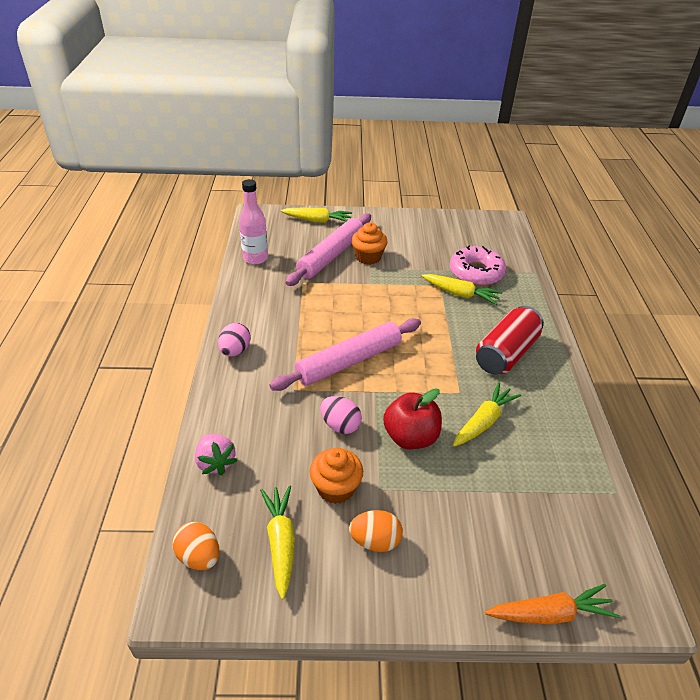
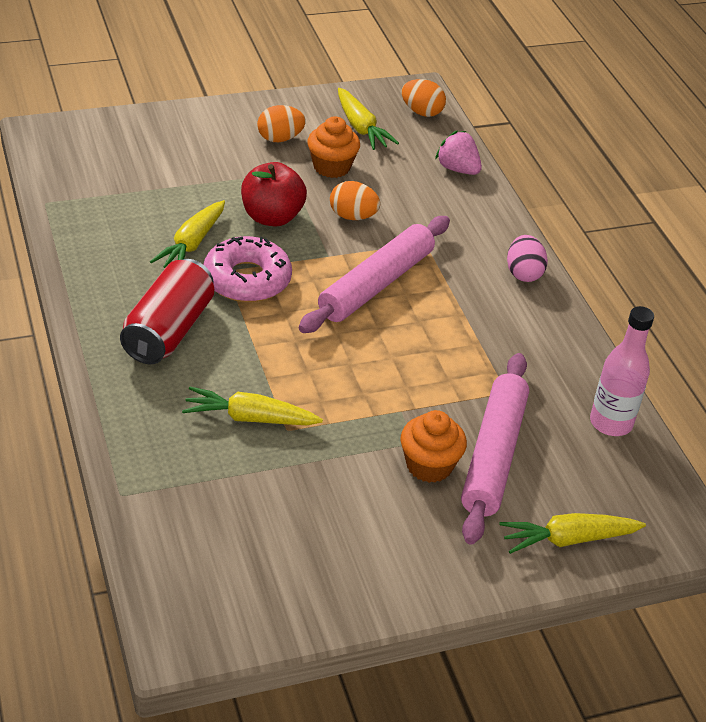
camera: 160 degrees right, 0 degrees up
(340, 425) = (353, 216): pink egg -> orange egg
(476, 272) = (230, 470): pink donut -> pink donut (247, 279)
(550, 614) = (122, 118): orange carrot -> none

